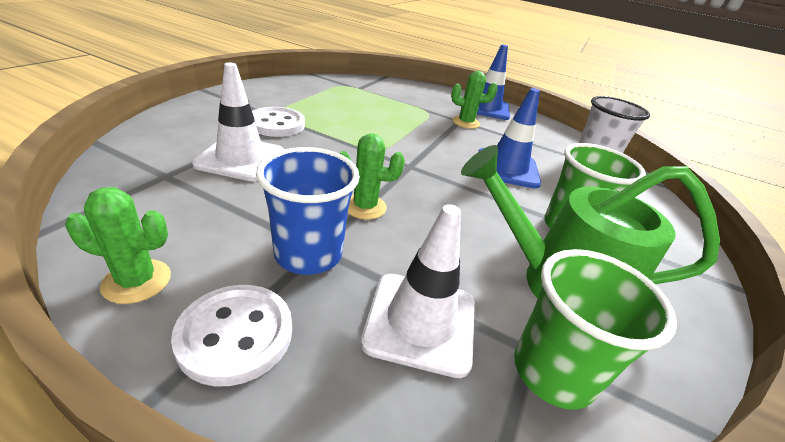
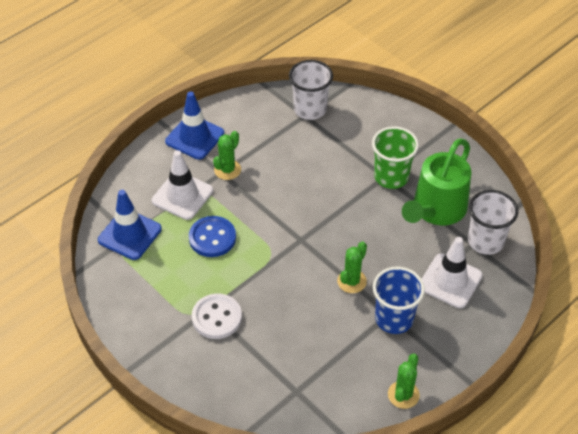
camera: 65 degrees left, 15 degrees up
(235, 335) = (445, 354): white button -> none
(241, 158) = (277, 346): white traffic cone -> white traffic cone (182, 196)
(378, 119) = (212, 238): none -> blue button
(507, 168) = (313, 176): blue traffic cone -> blue traffic cone (130, 234)
(552, 372) = (485, 241): green cup -> white cup

